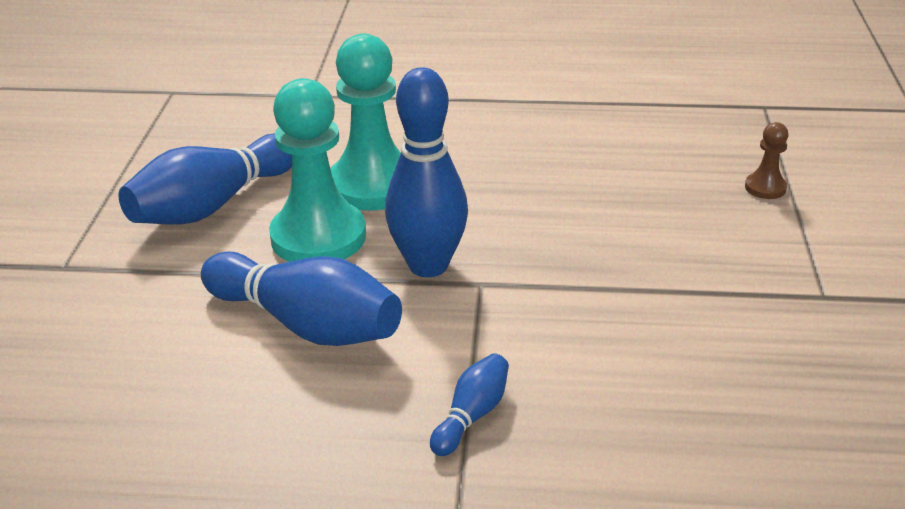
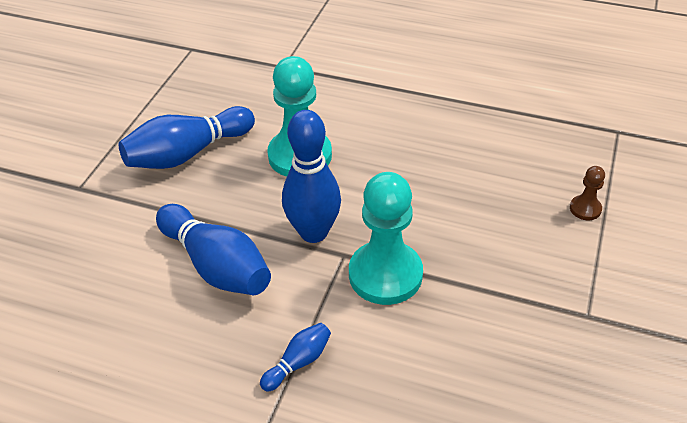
camera: 15 degrees right, 10 degrees up
(318, 237) = (248, 194): turquoise pawn -> turquoise pawn (385, 275)

